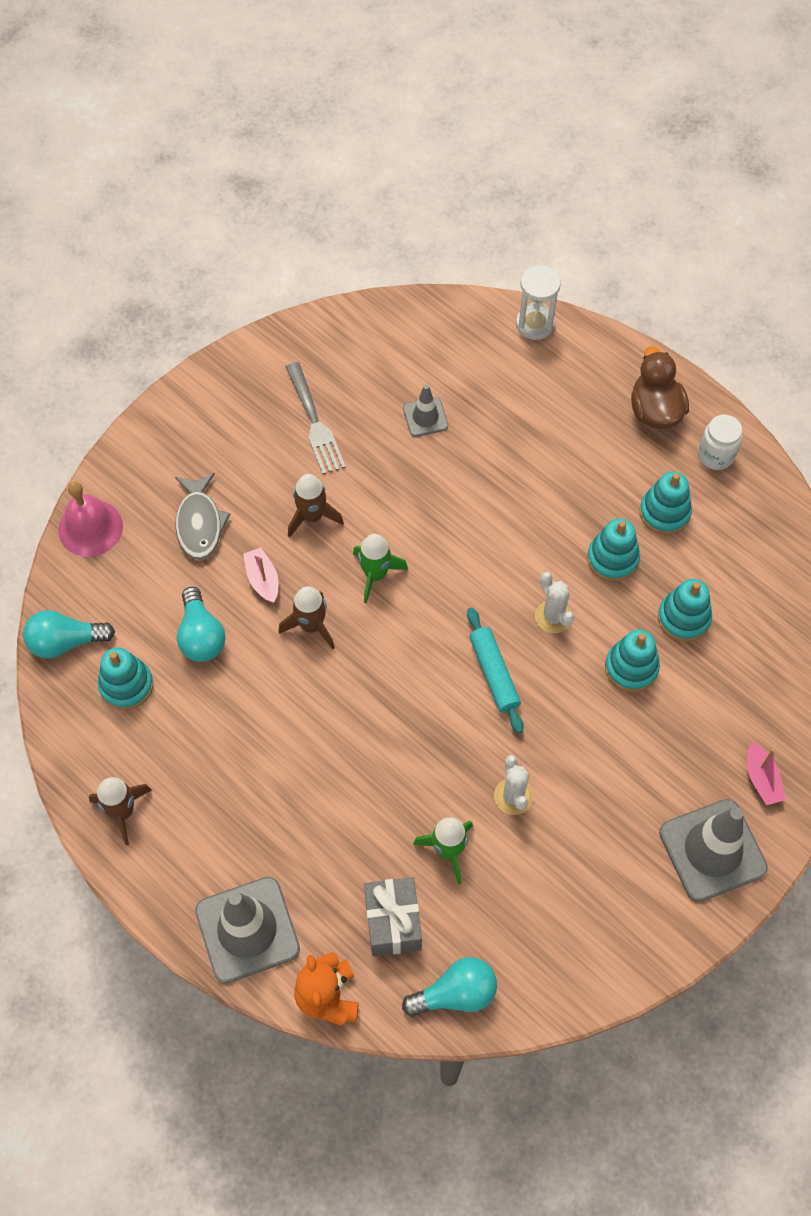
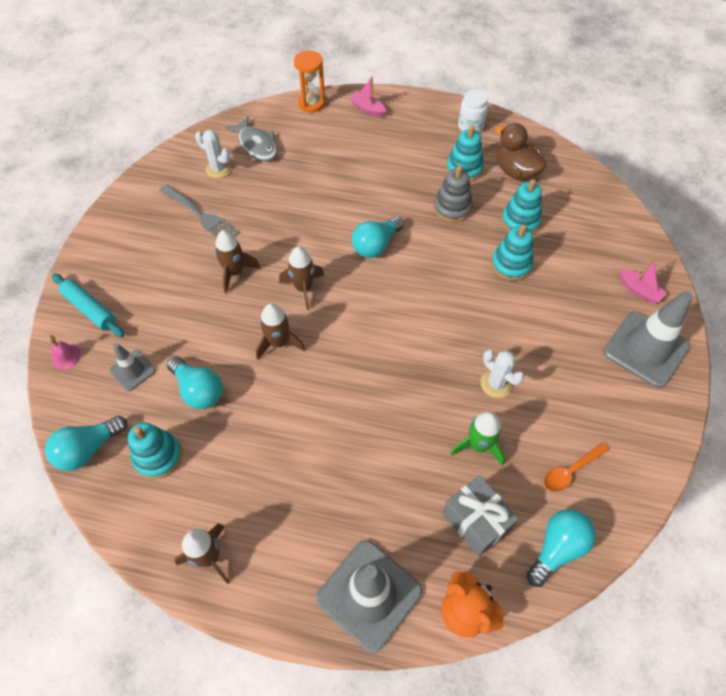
camera: 30 degrees left, 5 degrees down
(90, 528) = (66, 356): pink bell -> pink bell, size x0.52
(199, 523) = (153, 314): grey fish -> grey fish (256, 145)
(263, 579) = (223, 329): pink boat -> pink boat (367, 109)
(376, 574) = (303, 288): green rocket -> brown rocket
(425, 417) = (275, 181): grey traffic cone -> grey traffic cone (132, 370)
(489, 562) = (376, 245): none -> turquoise light bulb
(494, 674) = (426, 311): turquoise rolling pin -> turquoise rolling pin (90, 309)
(525, 929) = (570, 471): none -> orange spoon
(535, 324) = (311, 103): white hourglass -> orange hourglass
(553, 617) = (440, 258): white cactus -> white cactus (218, 169)
(612, 559) = (452, 208): turquoise stacking toy -> grey stacking toy
(655, 410) = (417, 118): brown duck -> brown duck (515, 171)

